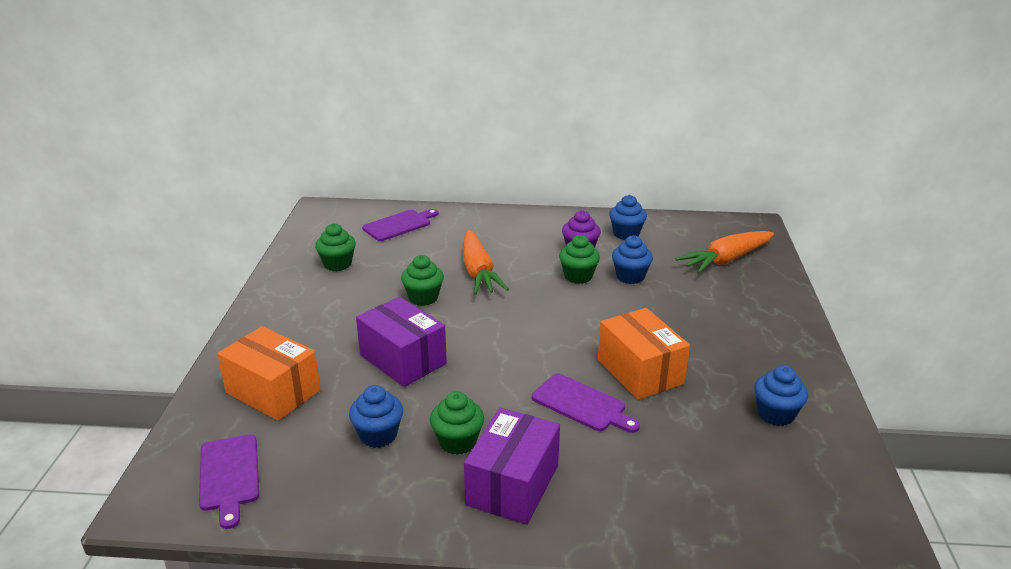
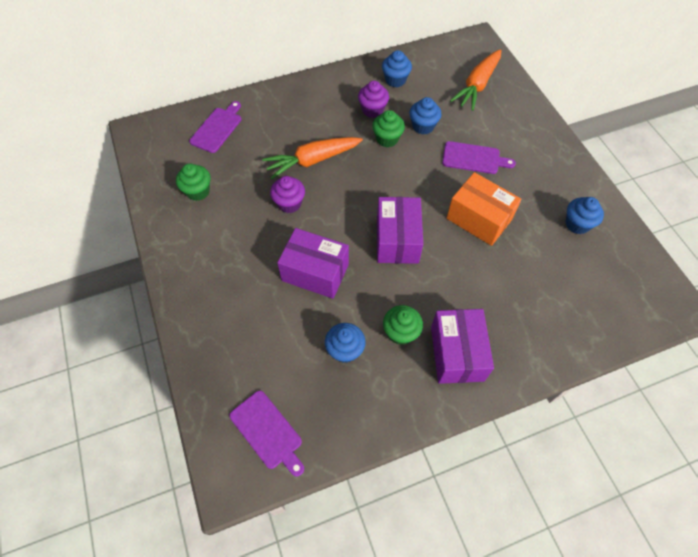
camera: 25 degrees left, 30 degrees up
(273, 391) = (242, 343): orange box -> none
(423, 298) = (289, 203): green cupcake -> purple cupcake
(478, 272) = (312, 160): orange carrot -> orange carrot turned 105 degrees clockwise
(521, 360) = (397, 240): none -> purple box
(582, 404) = (459, 264): purple cutting board -> purple cutting board (473, 158)

